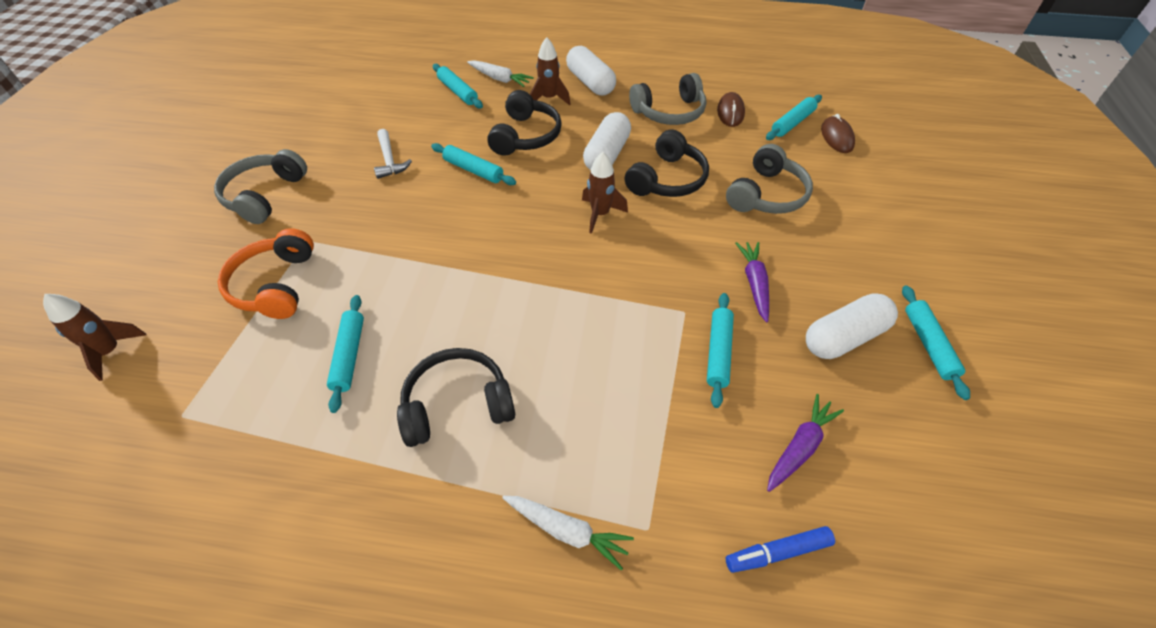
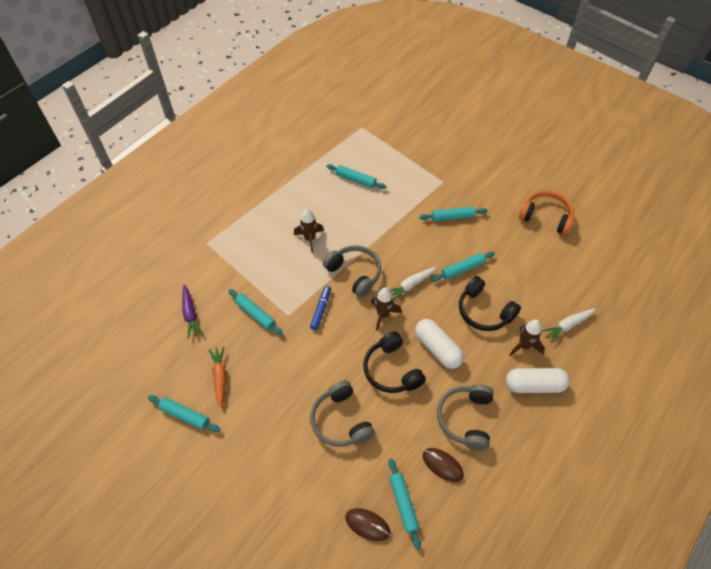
camera: 120 degrees right, 5 degrees up
(110, 352) = (410, 111): brown rocket -> brown rocket (309, 239)
(264, 195) = (492, 172): grey headphones -> grey headphones (354, 273)
(275, 285) = (417, 164): orange headphones -> orange headphones (546, 217)
(389, 160) = (496, 232): white hammer -> none
(457, 405) = (304, 206): black headphones -> none
(458, 92) = (561, 293): turquoise rolling pin -> turquoise rolling pin (452, 217)
(567, 531) = (226, 219): white carrot -> white carrot (410, 285)
(754, 283) = (281, 360): purple carrot -> none
(777, 552) = (165, 277): blue marker -> blue marker (321, 309)
(844, 337) = (220, 377): white capsule -> orange carrot

